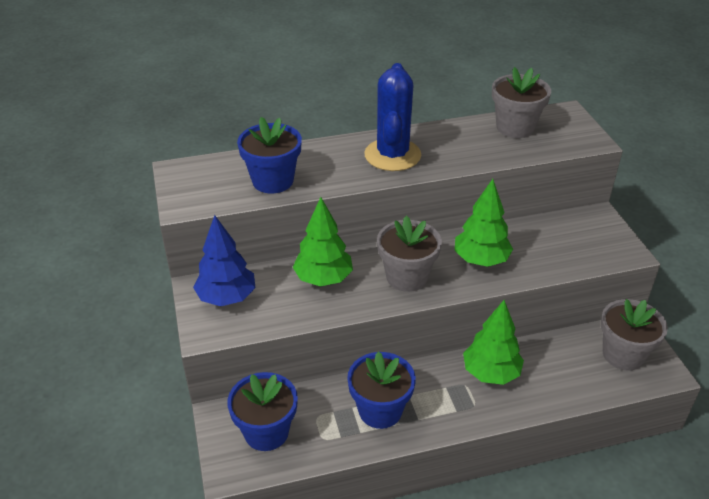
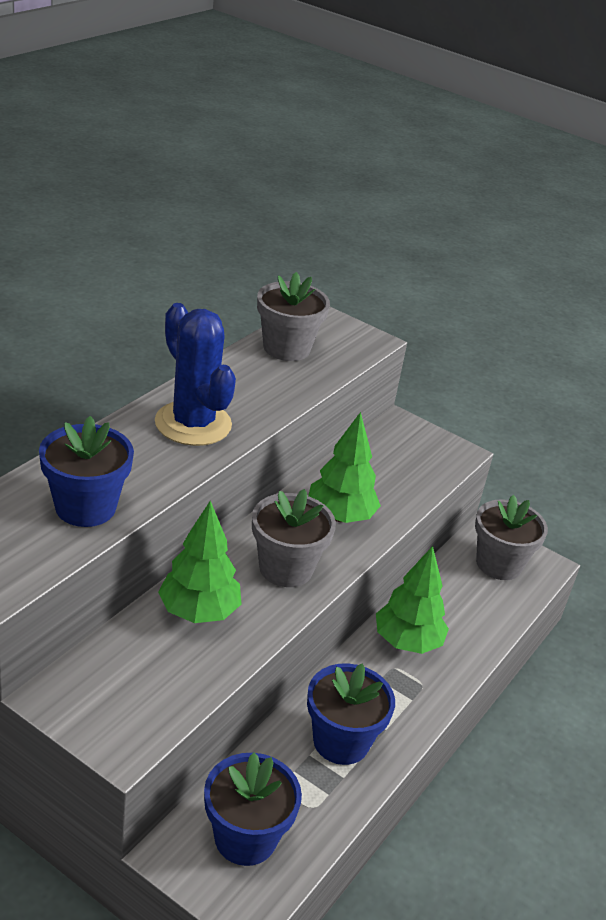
camera: 45 degrees left, 5 degrees down
(227, 298) = (106, 690): blue tree -> none

